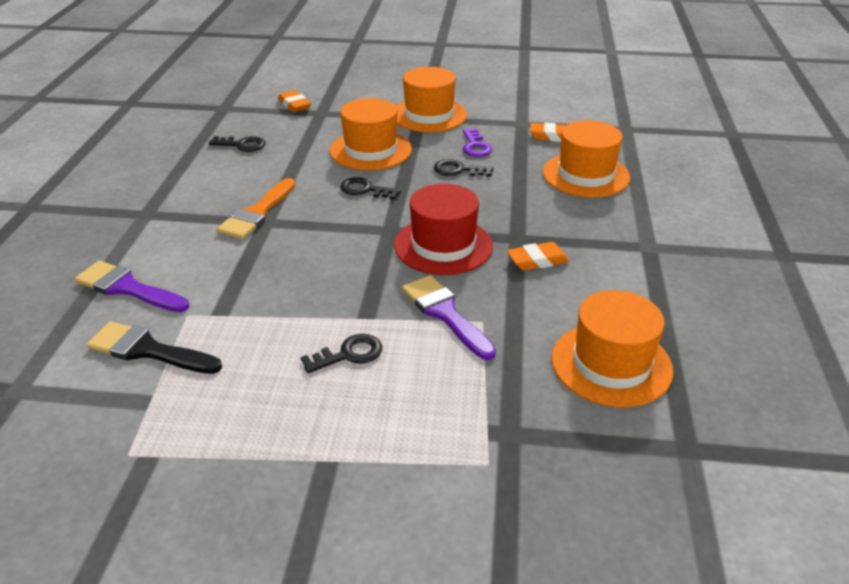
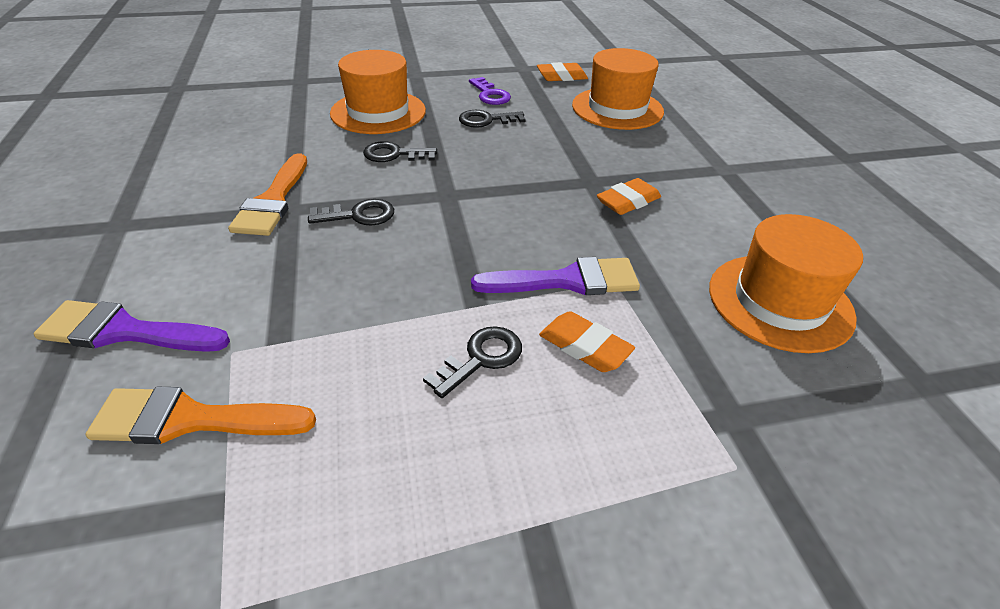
camera: 20 degrees left, 5 degrees up
(148, 350) = (191, 419): black brush -> orange brush
(242, 145) = (218, 125): black key -> black key (359, 215)
(294, 105) = (265, 76): orange eraser -> orange eraser (584, 347)
(429, 115) = (423, 70): orange hat -> none
(443, 245) = (518, 202): red hat -> none
(445, 313) = (567, 281): purple brush -> purple brush turned 135 degrees clockwise

